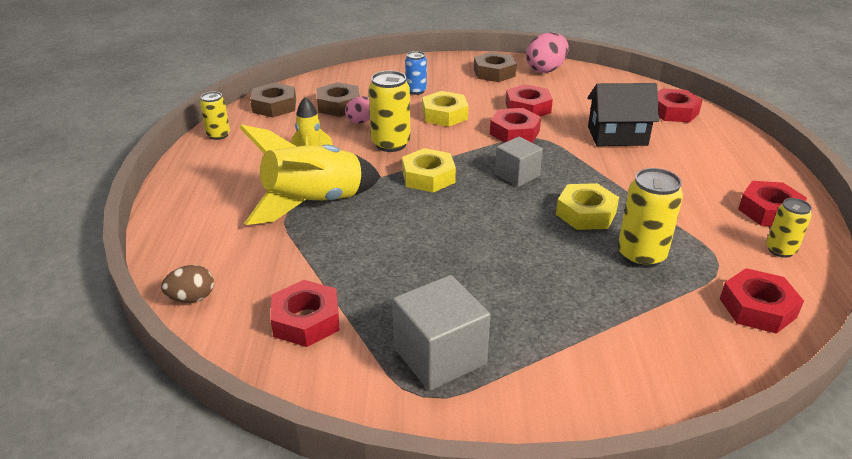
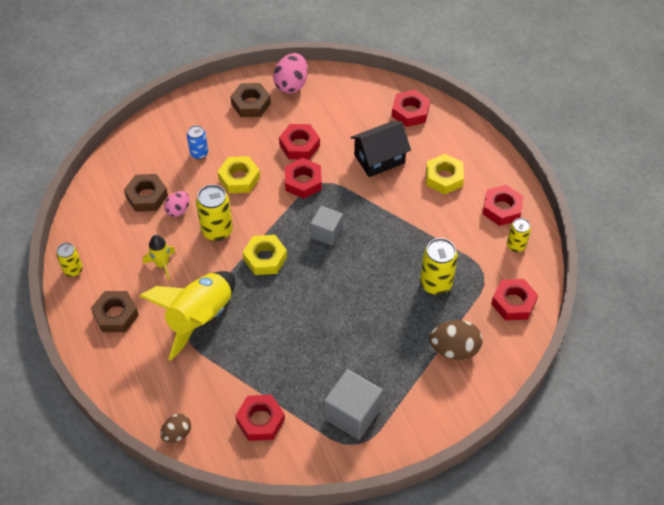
camera: 25 degrees left, 20 degrees up
(274, 106) = (93, 216): brown nut -> brown nut (116, 315)
(586, 213) = (388, 256): yellow nut -> yellow nut (444, 177)
(638, 332) = (454, 349): none -> brown egg

